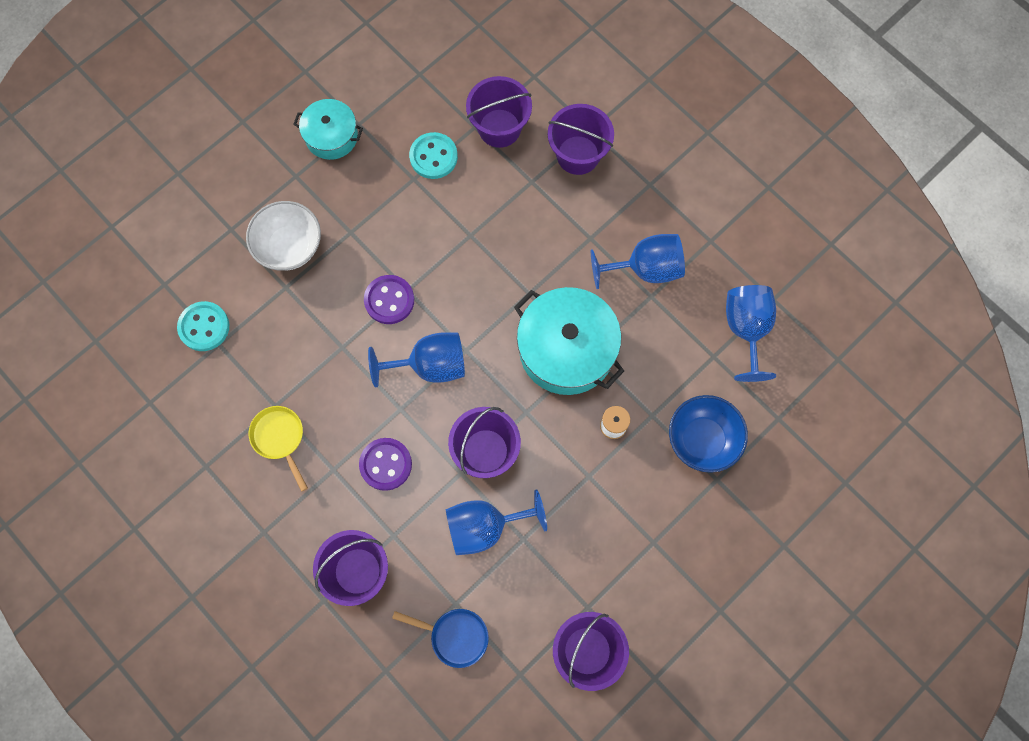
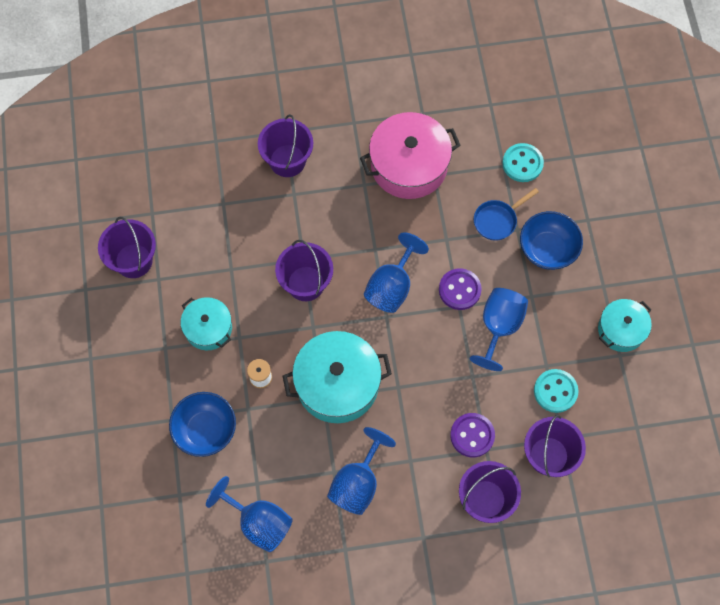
camera: 125 degrees right, 5 degrees down
(280, 438) = (409, 165): yellow pan -> pink pot
(289, 246) = (547, 250): white bowl -> blue bowl
(385, 464) = (343, 217): purple button -> purple button (472, 435)
(455, 636) = (204, 191): blue pan -> blue pan (497, 220)
(485, 526) = (257, 251): blue goblet -> blue goblet (499, 327)
(602, 514) = (208, 328): none -> turquoise pot

